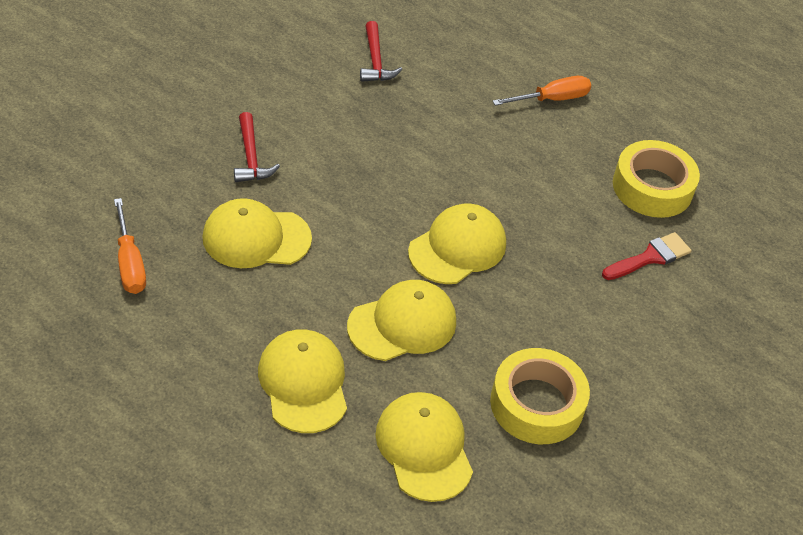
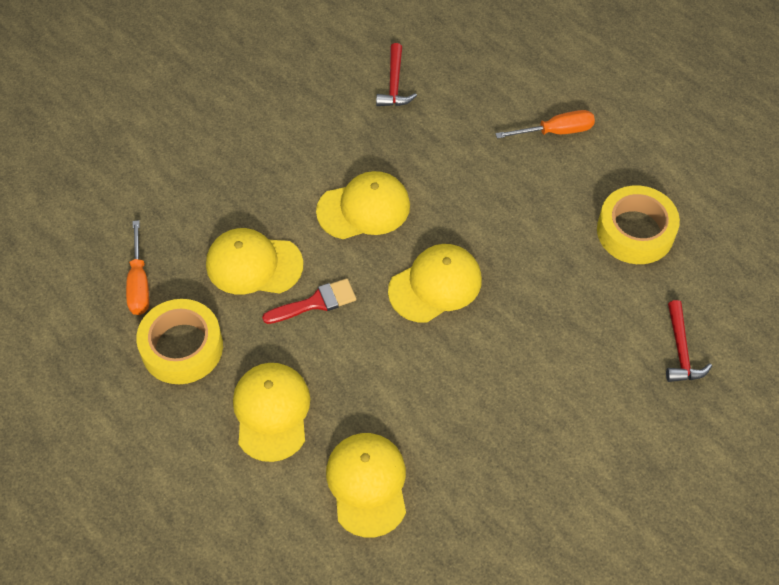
camera: 15 degrees right, 10 degrees up
(251, 157) = (262, 181): red hammer -> red hammer (681, 350)
(402, 324) = (370, 360): yellow cap -> yellow cap (364, 208)
(536, 404) = (478, 449): yellow tape -> yellow tape (182, 347)
(650, 257) = (617, 306): red brush -> red brush (315, 302)

